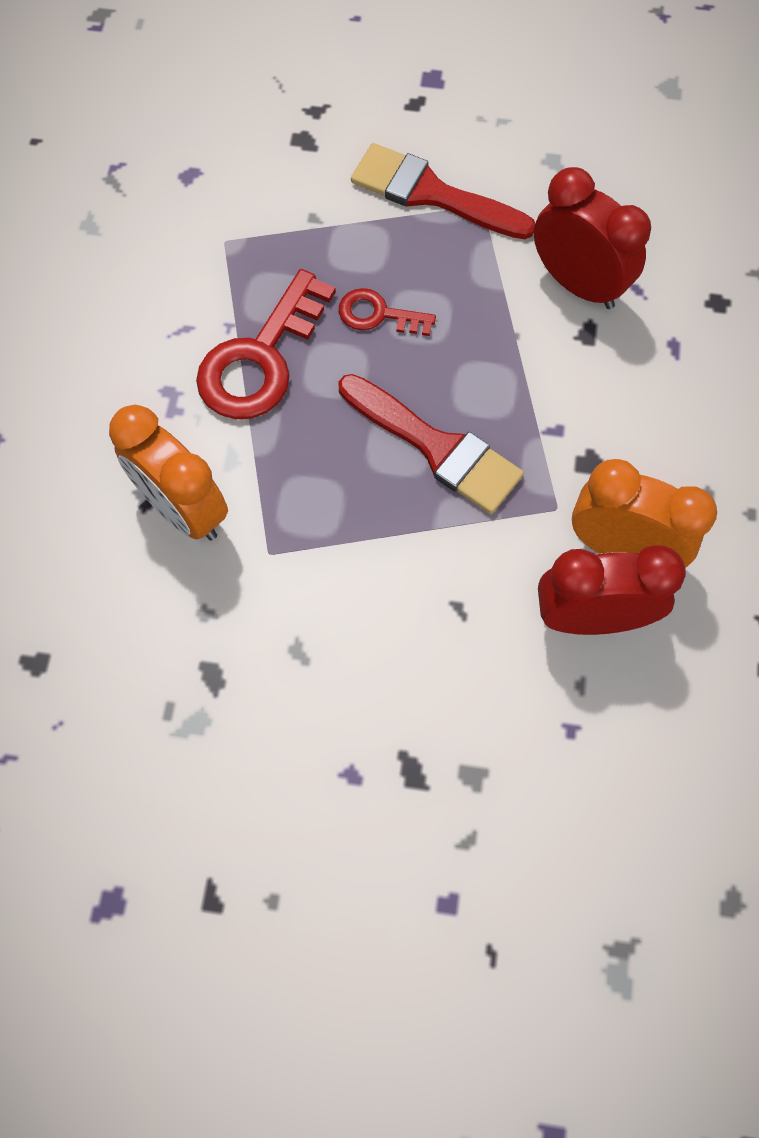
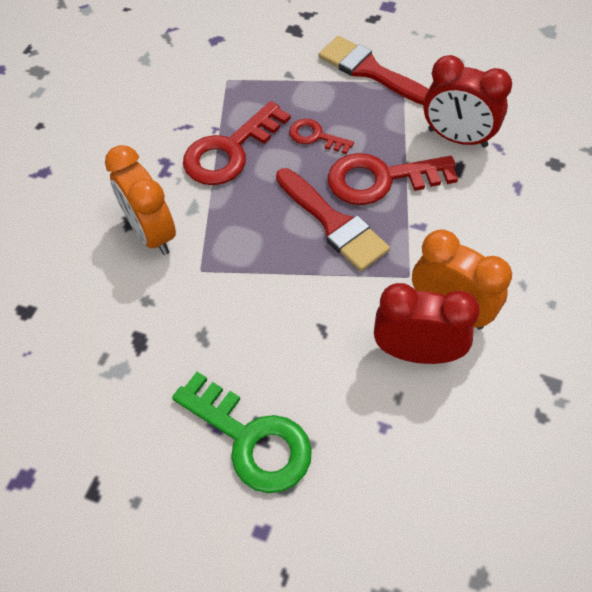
camera: 15 degrees right, 10 degrees down
(403, 783) = (251, 439): none -> green key
(486, 367) = (380, 179): none -> red key
(578, 284) = (457, 138): red clock -> red clock turned 150 degrees clockwise

